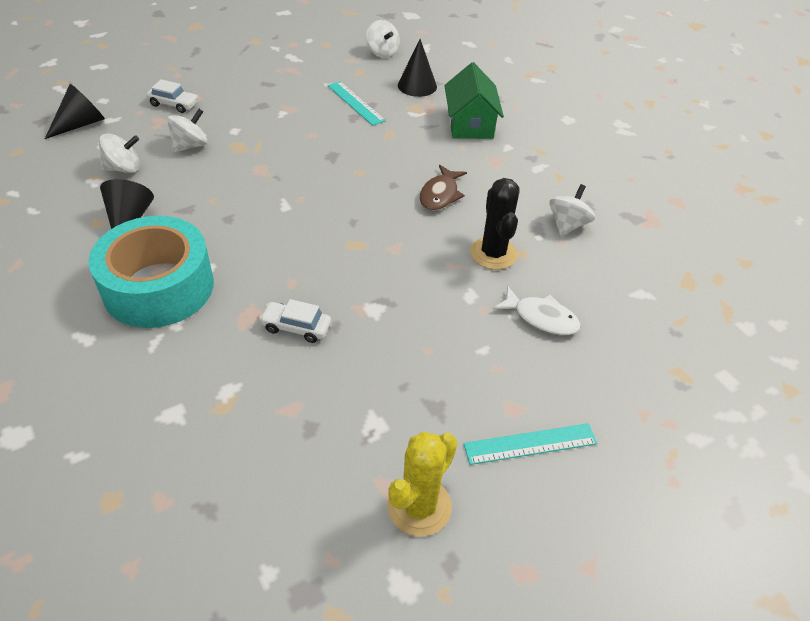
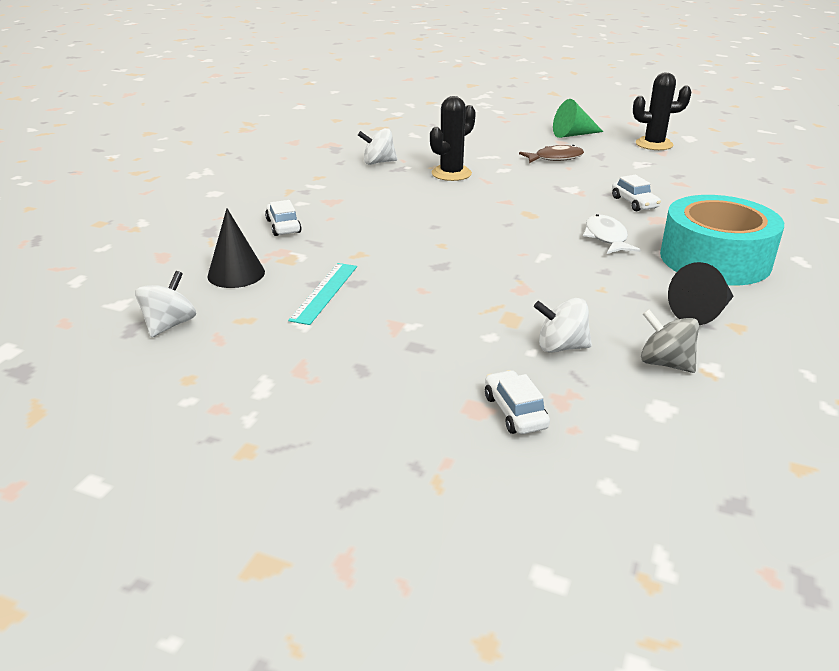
camera: 125 degrees left, 15 degrees down
(81, 124) = (676, 458): black cone -> none
(124, 168) = (665, 363): white spinning top -> grey spinning top
(419, 506) = (654, 144): yellow cactus -> black cactus
(440, 195) = (416, 206): brown fish -> brown fish (555, 158)
(470, 124) = (283, 226): green house -> white car
(530, 444) = (573, 134): turquoise ruler -> green cone
(541, 318) = (484, 150): white fish -> white fish (606, 237)

